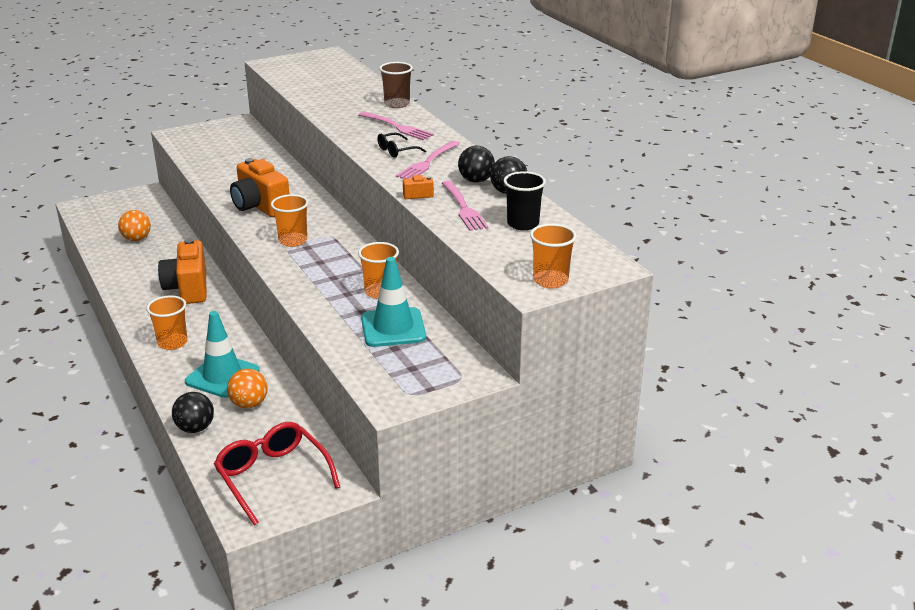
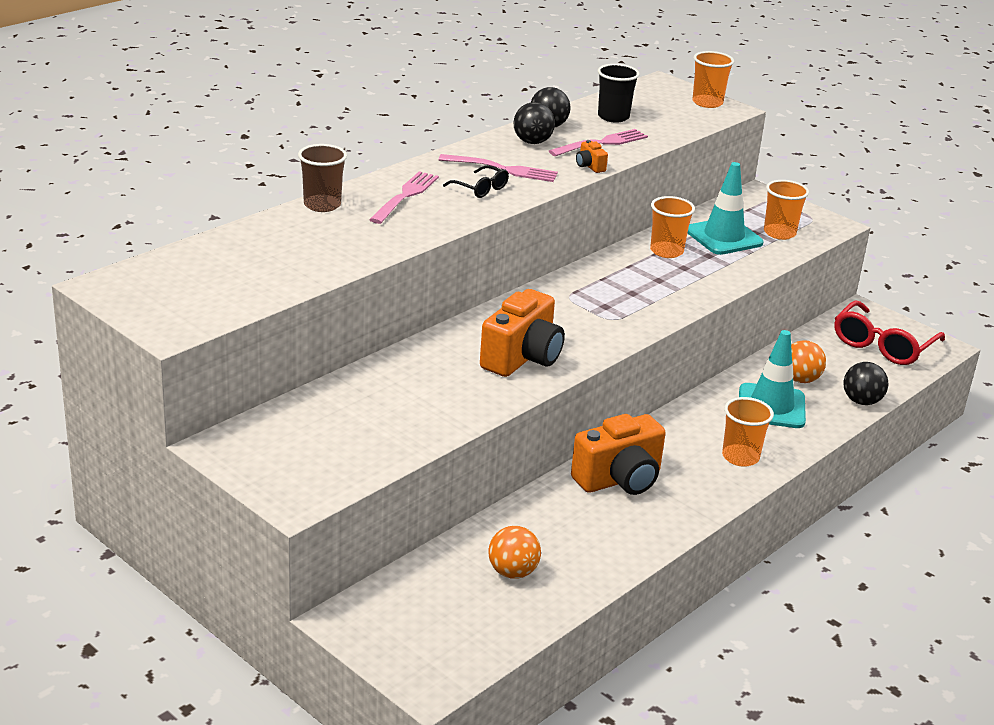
camera: 110 degrees left, 0 degrees up
(293, 241) = (597, 318): orange cup -> orange cup (779, 233)

